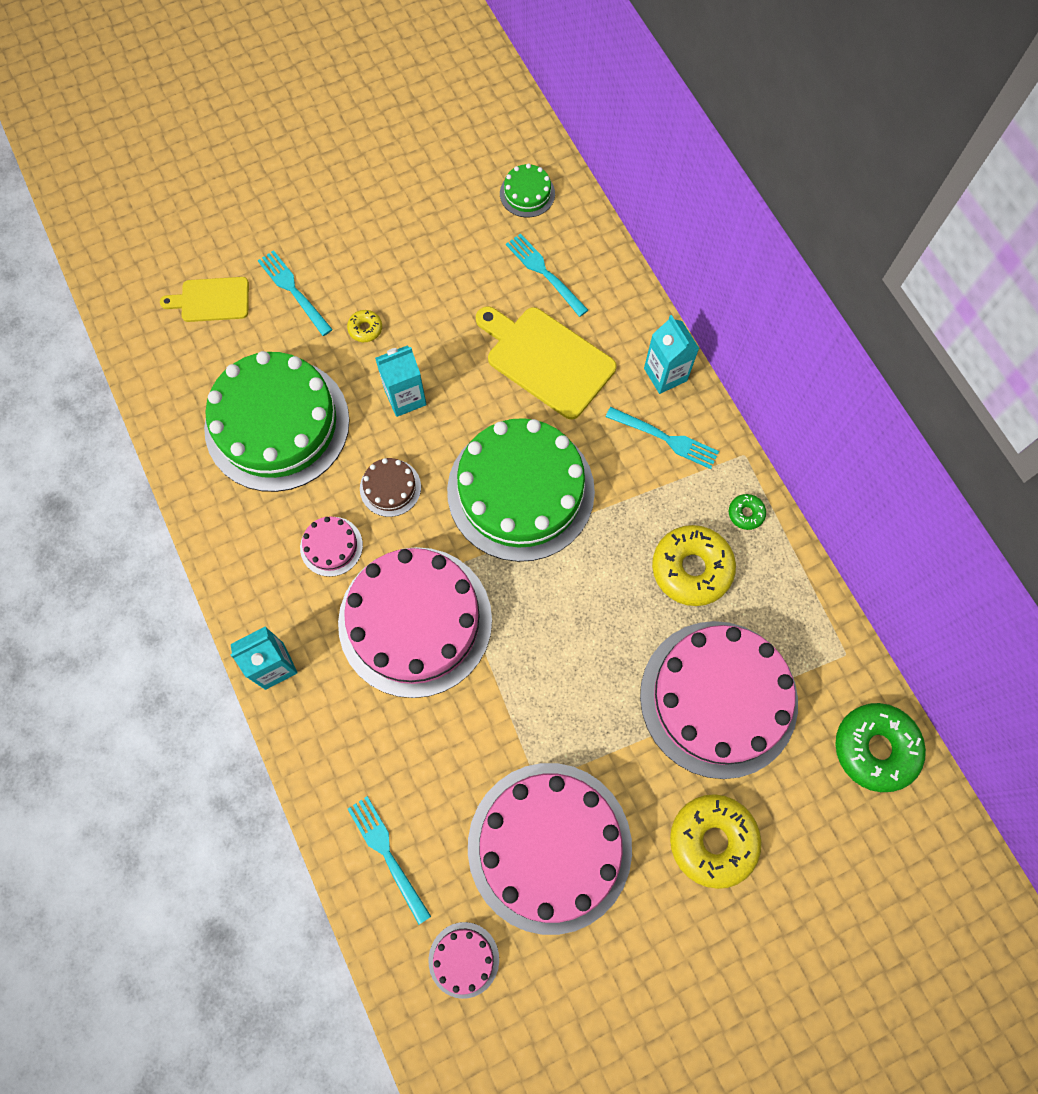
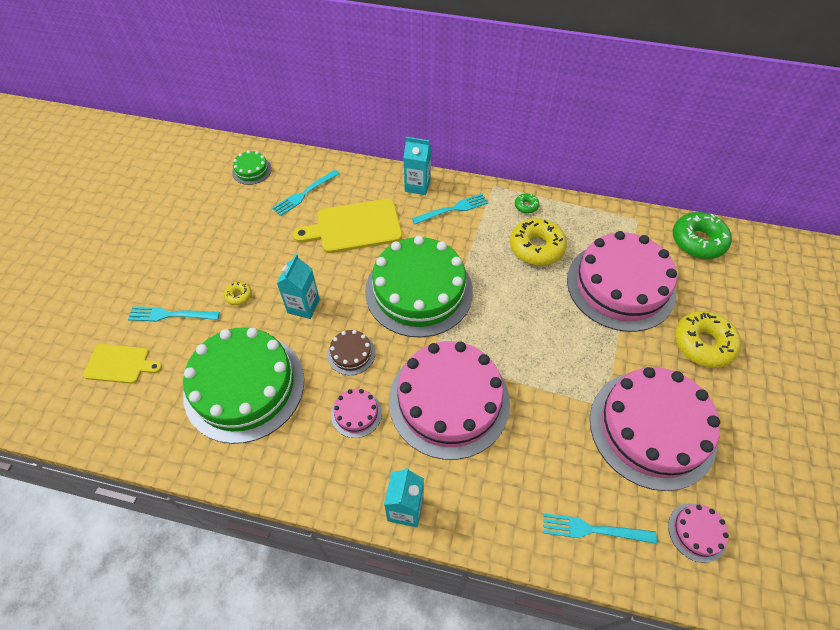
camera: 50 degrees left, 15 degrees down
(211, 300) = (120, 364): yellow cutting board -> yellow cutting board turned 120 degrees counterclockwise
(544, 272) = (304, 194): turquoise fork -> turquoise fork turned 45 degrees counterclockwise

